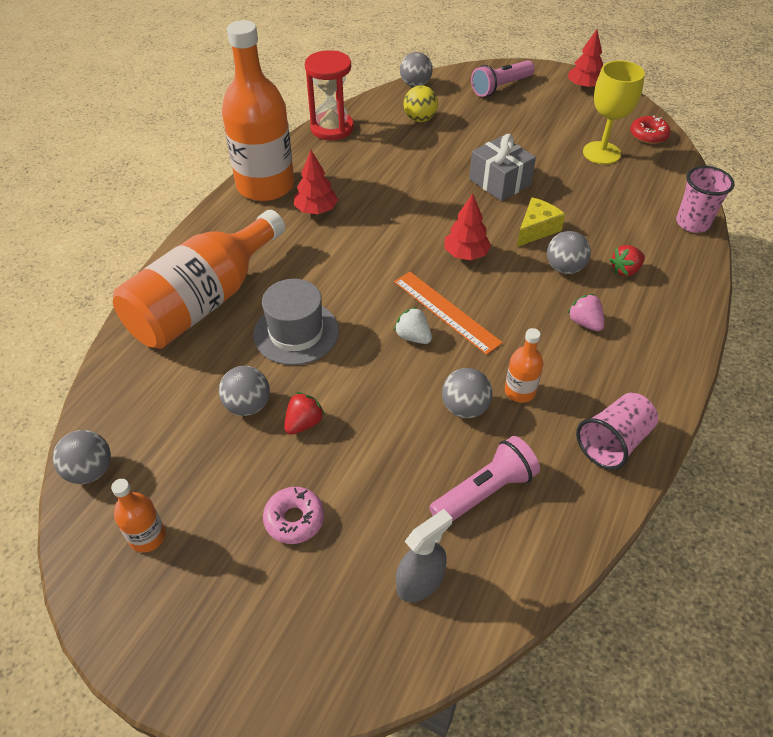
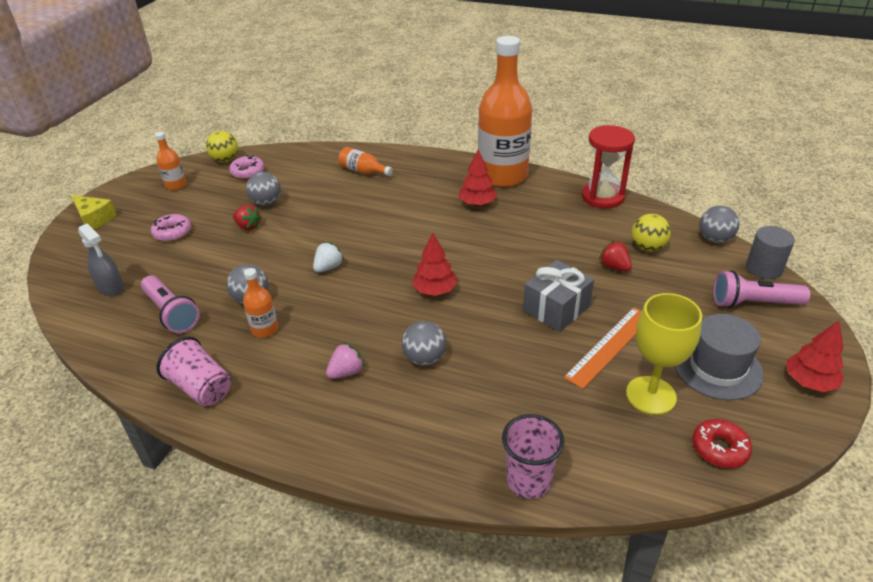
camera: 85 degrees right, 10 degrees down
(90, 471) = (225, 160): grey ball -> yellow ball
(147, 435) = (248, 172): none -> pink donut
(204, 302) = (363, 171): orange bottle -> orange bottle, size x0.42
(296, 332) = (333, 212): grey hat -> grey hat (717, 367)
(446, 311) = (358, 283): orange ruler -> orange ruler (609, 346)
(459, 73) = (763, 268): none -> grey cylinder
(500, 87) = (753, 303): pink flashlight -> pink flashlight turned 45 degrees counterclockwise
(536, 229) = (482, 337): yellow cheese -> yellow cheese (94, 219)
(625, 270) = (428, 407): red strawberry -> red strawberry (614, 267)

